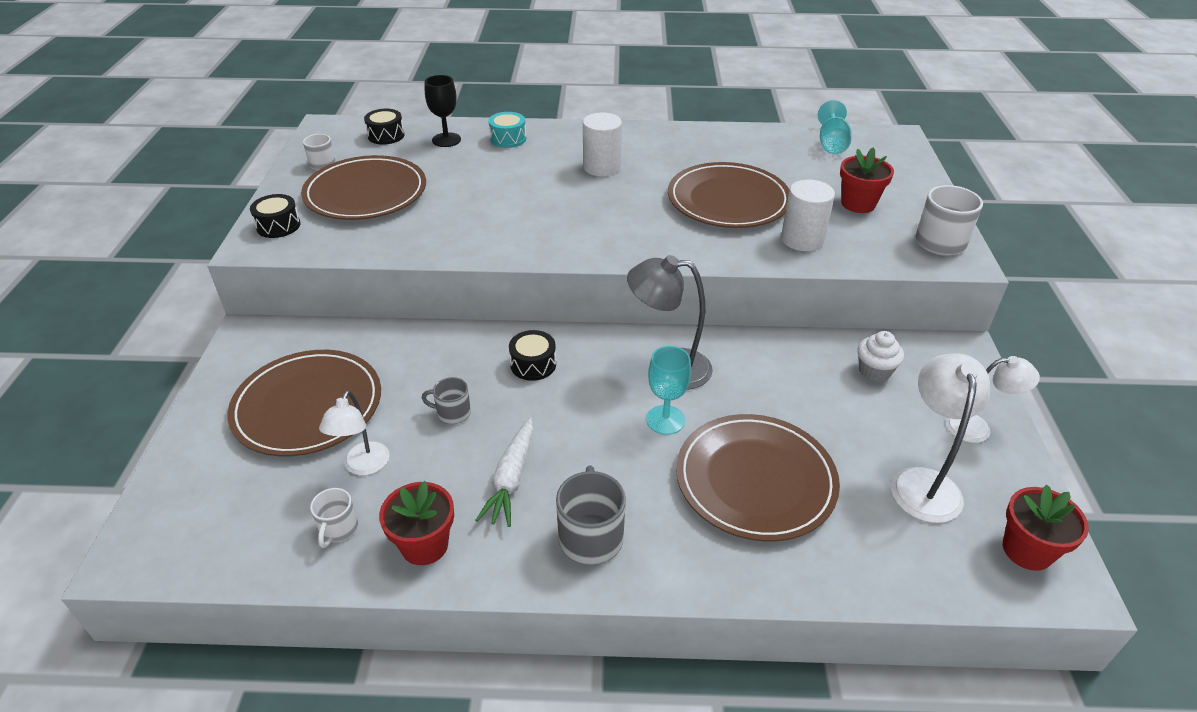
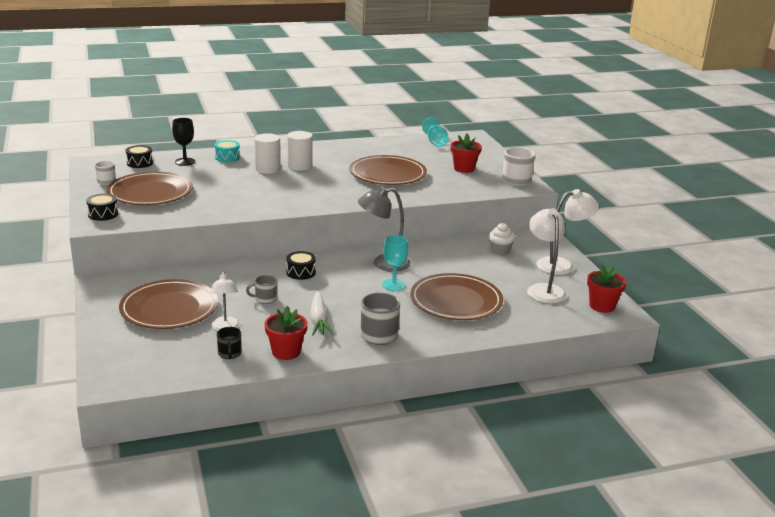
camera: 20 degrees left, 15 degrees down
(338, 529) = (229, 354): white mug -> black mug
(802, 239) = (440, 187): white cylinder -> white cylinder (267, 169)
(977, 428) = (562, 265): white lamp -> white lamp, size x1.52

